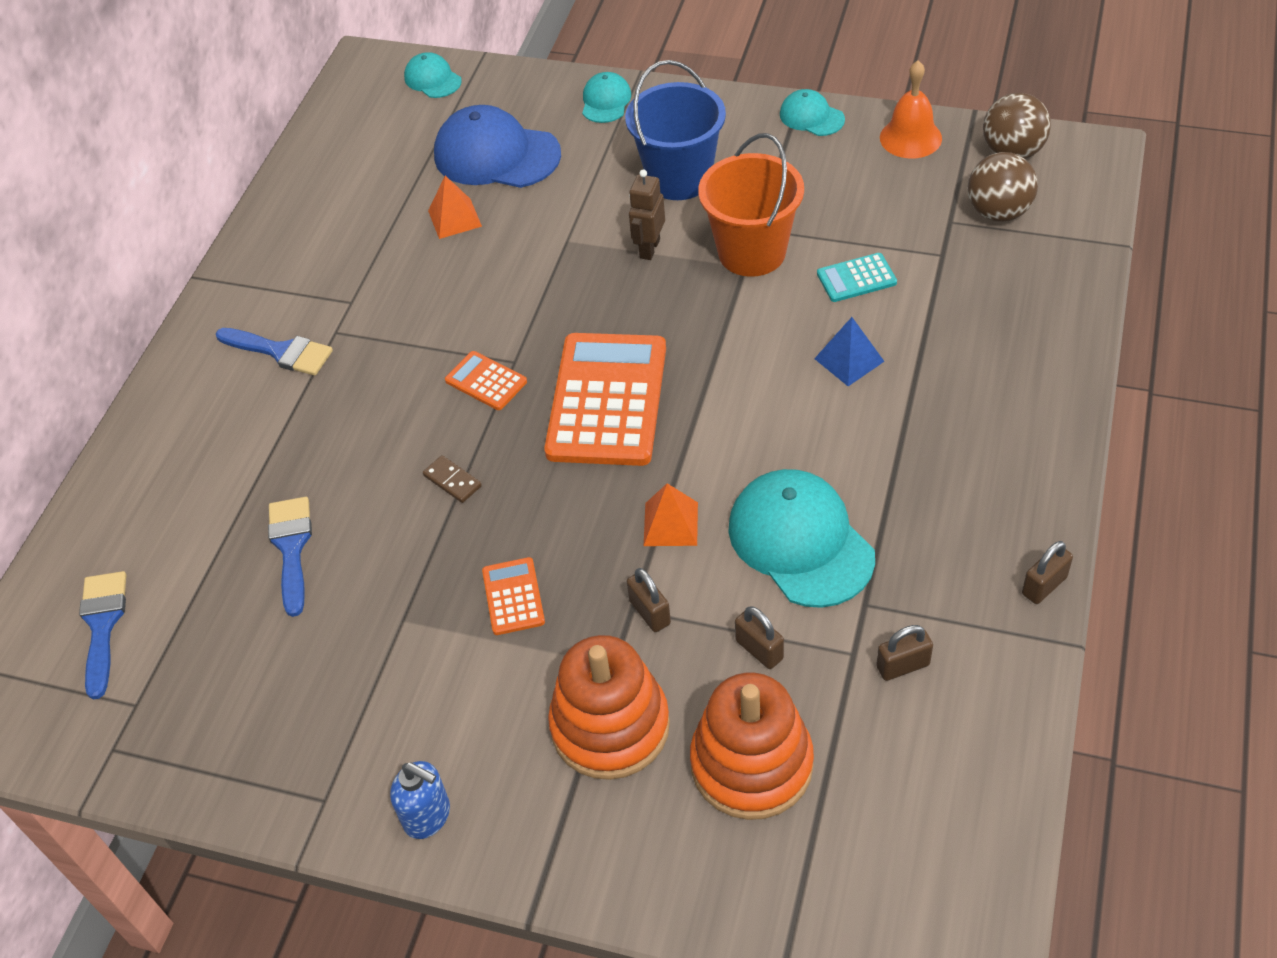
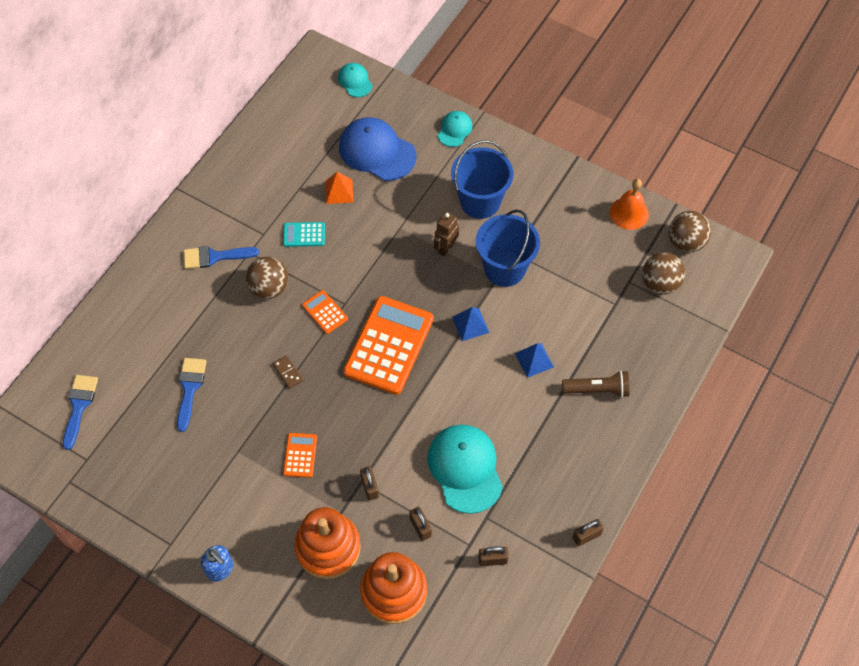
camera: 10 degrees right, 10 degrees up
(280, 352) = (215, 257): blue brush -> blue brush turned 135 degrees clockwise
(383, 371) = (269, 288): none -> brown ball
(670, 524) = (398, 436): orange pyramid -> none
(728, 338) = (470, 324): none -> blue pyramid
(752, 252) = (504, 268): orange bucket -> blue bucket
(811, 117) = (575, 179): turquoise cap -> none
(856, 278) = (559, 305): turquoise calculator -> turquoise calculator (304, 235)
(967, 374) = (597, 390): none -> brown flashlight

